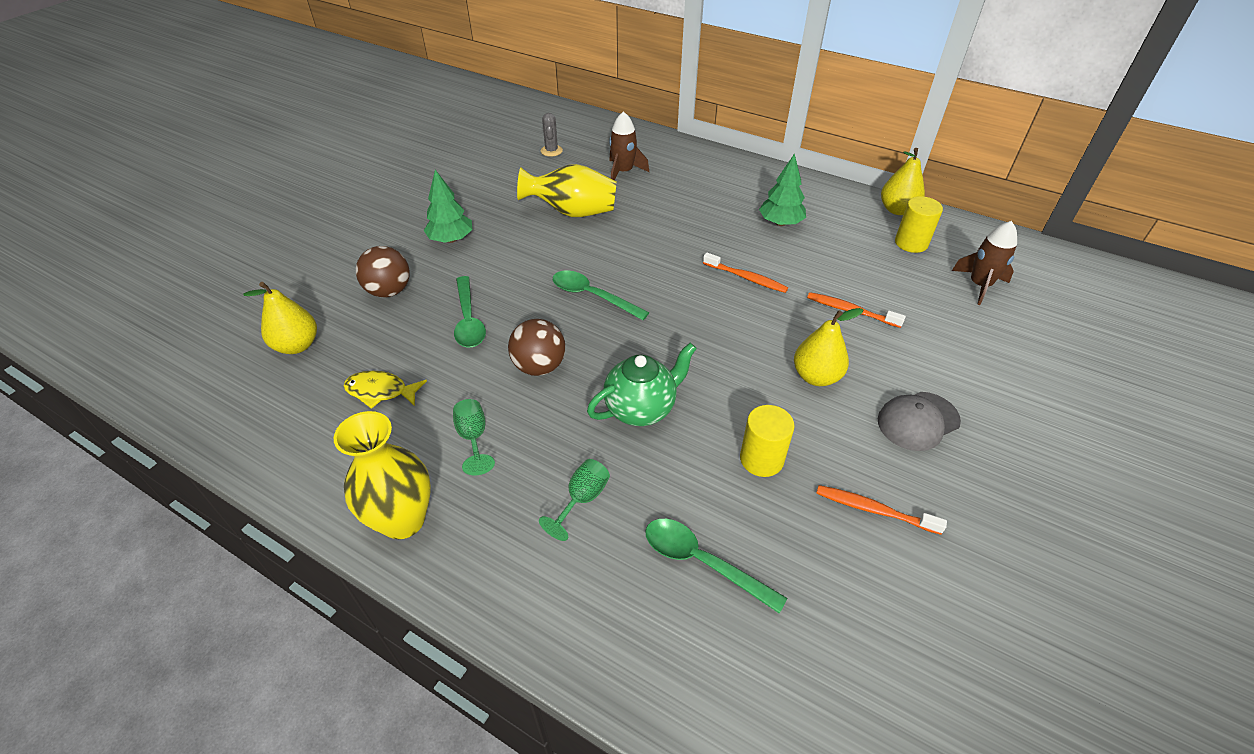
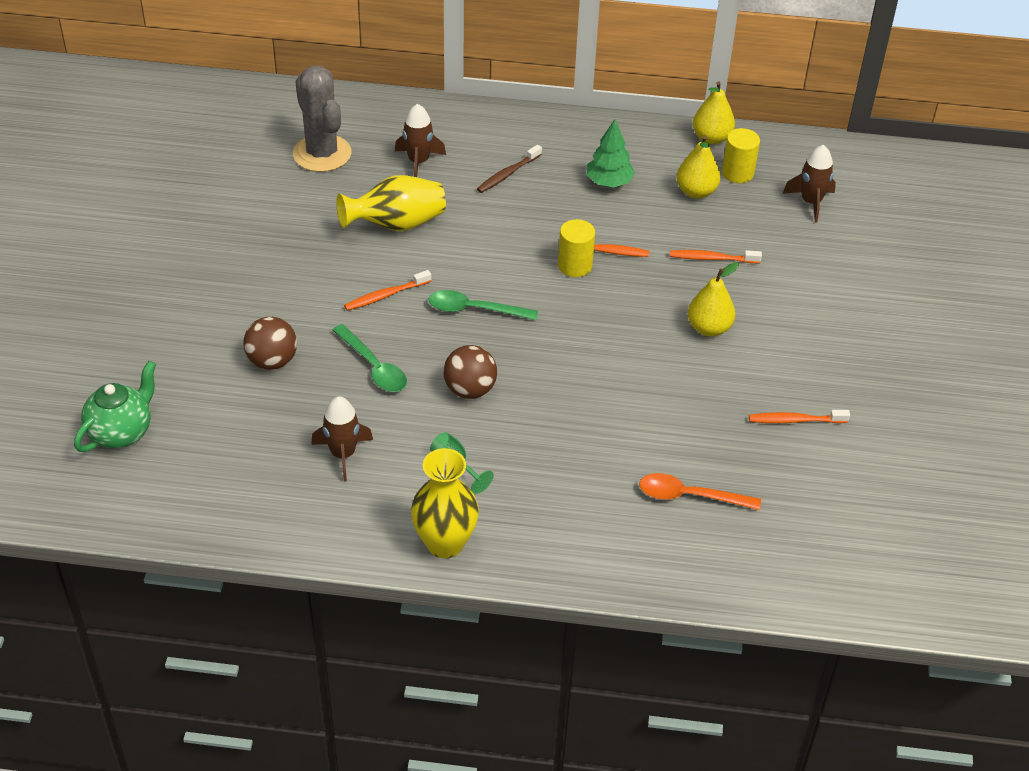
camera: 25 degrees left, 0 degrees up
(297, 345) = (227, 439): yellow pear -> yellow pear (696, 192)
(380, 391) = (343, 454): yellow fish -> brown rocket
(451, 239) = (291, 289): green tree -> none
(523, 264) = (386, 295): none -> orange toothbrush
(551, 151) = (322, 153): grey cactus -> grey cactus, size x2.24
(582, 499) = (575, 483): green goblet -> none
(641, 409) = (580, 399): green teapot -> green teapot (121, 432)
(692, 197) = (508, 174): none -> brown toothbrush
(702, 562) = (690, 496): green spoon -> orange spoon
(761, 459) = (697, 409): yellow cylinder -> yellow cylinder (575, 265)
(918, 421) = (802, 342): grey cap -> none

